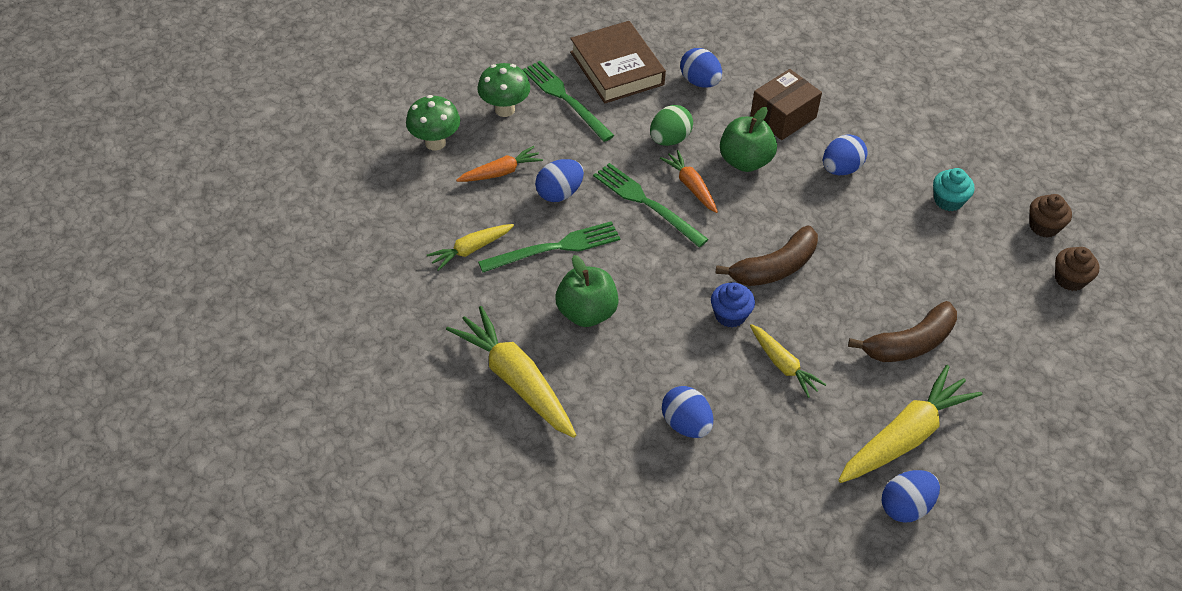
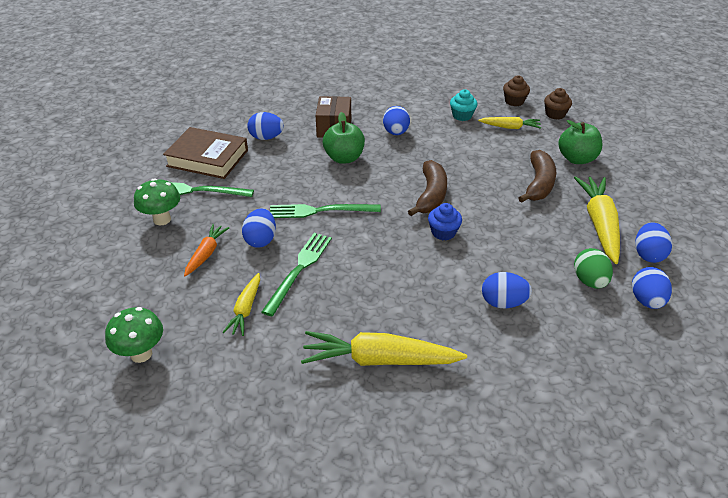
camera: 45 degrees left, 10 degrees down
(435, 143) = (136, 267): green mushroom -> green mushroom (141, 354)
(586, 312) = (367, 289): green apple -> green apple (576, 159)
(669, 139) = (288, 173): green egg -> green egg (589, 281)
(691, 186) = (333, 187): orange carrot -> none
(783, 365) = (502, 236): yellow carrot -> yellow carrot (510, 127)
(826, 542) = (646, 301): none -> blue egg

